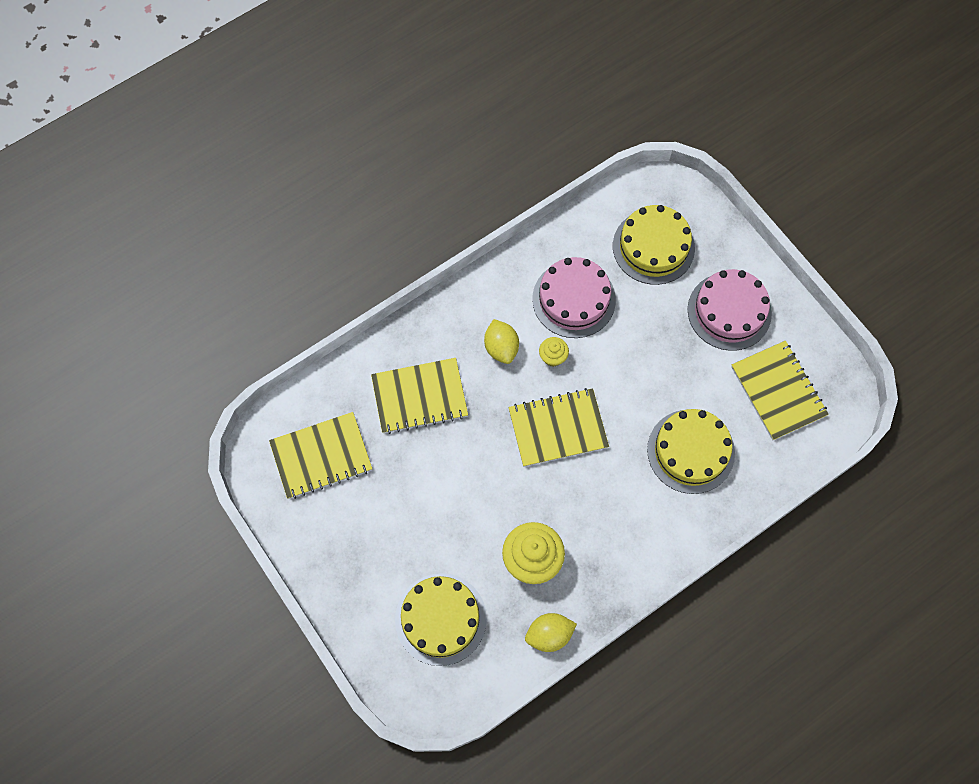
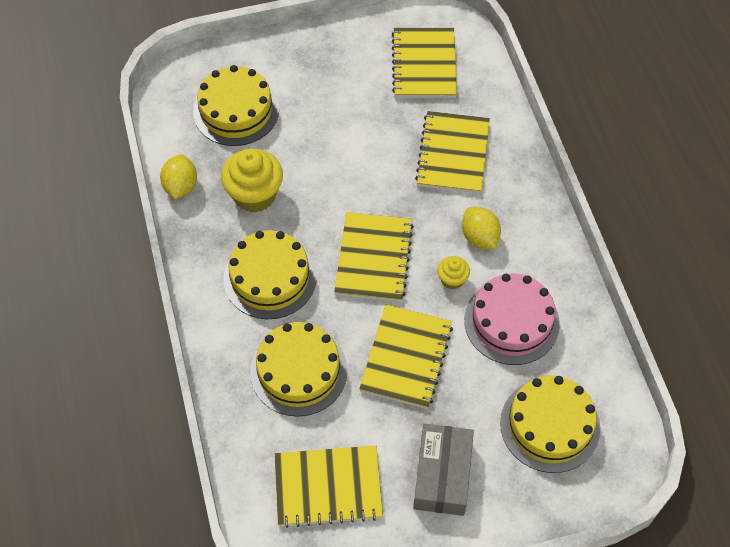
camera: 110 degrees right, 10 degrees down
(501, 347) = (479, 237): yellow lemon -> yellow lemon turned 60 degrees clockwise
(613, 510) = (270, 277): none -> yellow cake
(642, 370) = (406, 358): none -> yellow notebook
(729, 311) = (442, 475): pink cake -> grey box

